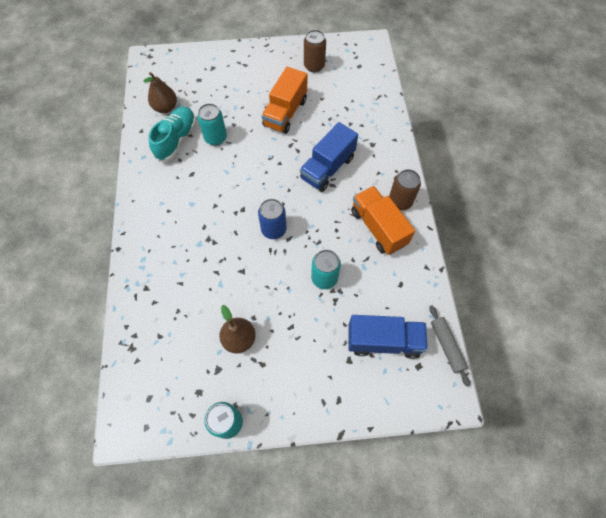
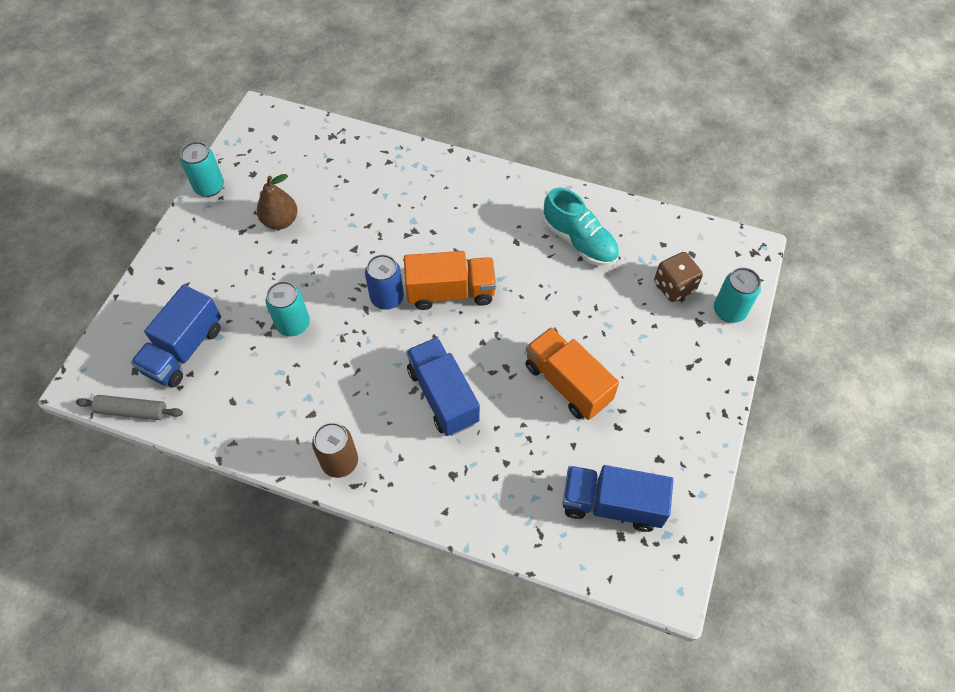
camera: 115 degrees right, 5 degrees down
(165, 108) = (642, 245): brown pear -> none
(192, 84) = (674, 286): none -> brown dice
(215, 138) = (561, 284): turquoise can -> turquoise can (729, 311)
(314, 66) = (648, 464): brown can -> none
(345, 73) = (611, 504): none -> blue truck
(378, 228) = (319, 414): orange truck -> orange truck (450, 292)

